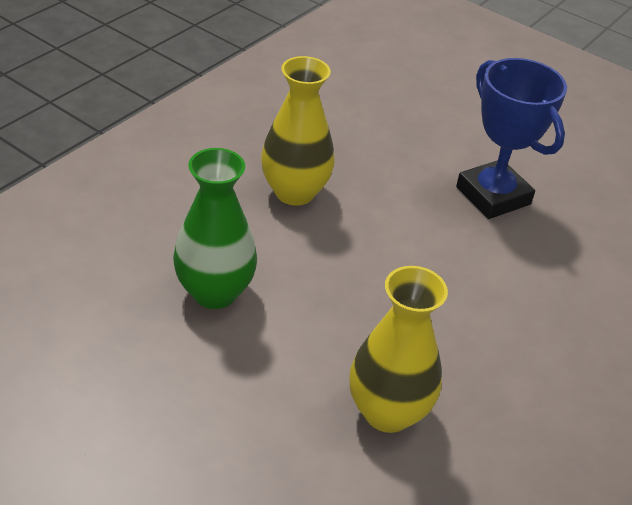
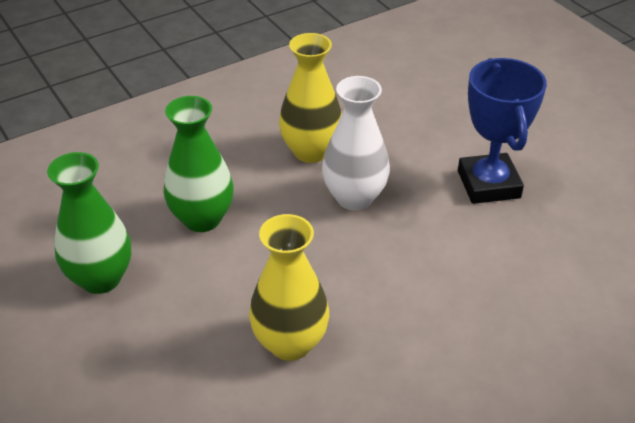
camera: 25 degrees right, 0 degrees up
(132, 389) = (101, 278): none -> green vase
(368, 235) = (354, 197): none -> white vase

